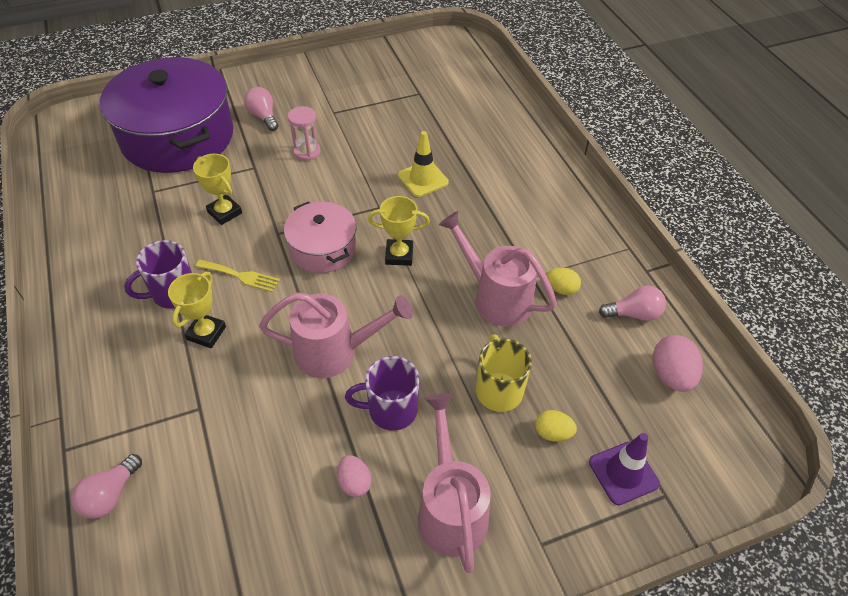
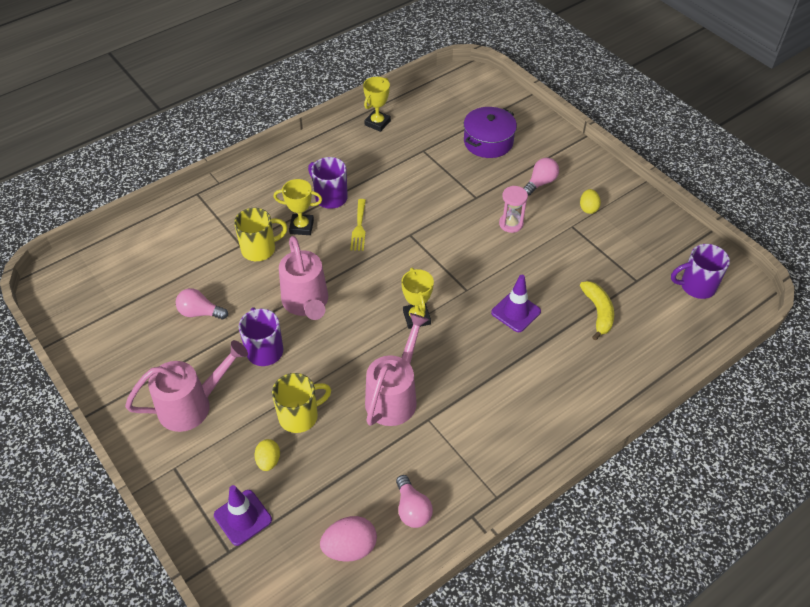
camera: 75 degrees right, 0 degrees up
(110, 495) = (171, 226): pink light bulb -> pink light bulb (200, 312)
(178, 137) = (488, 142): purple pot -> purple pot, size x0.52
(220, 386) = (260, 249): none -> yellow mug
(225, 212) = (418, 197): yellow trophy -> yellow trophy (377, 123)
(323, 248) = (405, 267): pink pot -> none
(354, 482) = (202, 344): pink egg -> none
(423, 179) = (516, 312): yellow traffic cone -> purple traffic cone
(441, 63) = (696, 286): none -> purple mug
(445, 126) = (598, 312): none -> yellow banana
(561, 289) = (421, 445): yellow egg -> yellow egg (588, 208)

